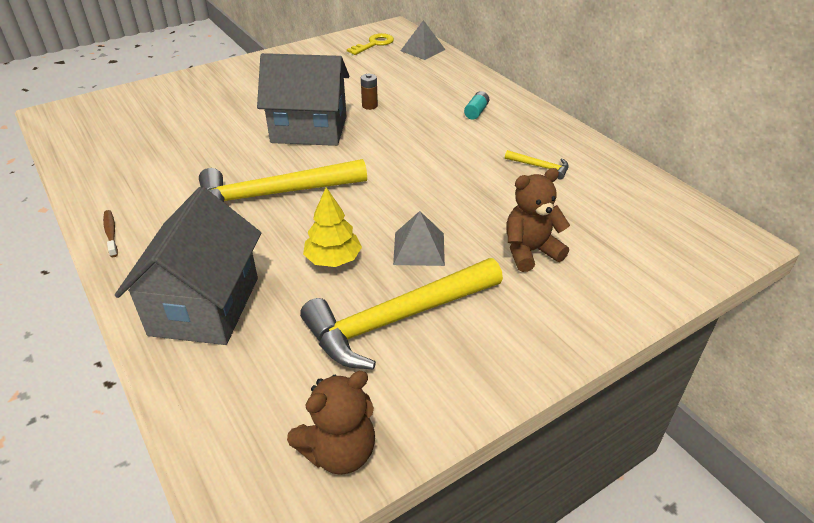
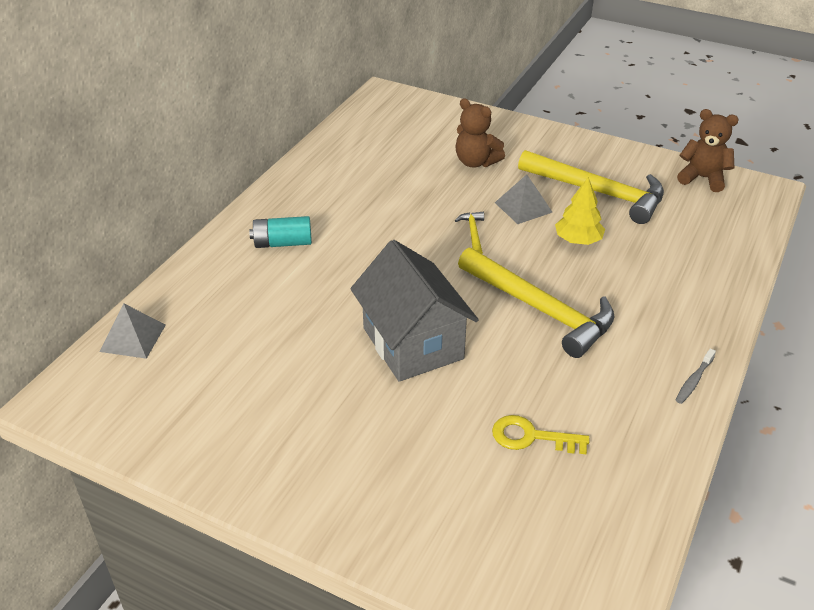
camera: 120 degrees left, 0 degrees up
(111, 233) = (693, 381): brown toothbrush -> grey toothbrush
(205, 306) = (687, 276): grey house -> none
(369, 106) = (324, 321): brown battery -> none
(374, 44) = (134, 394): yellow key -> yellow key (531, 437)
(476, 112) = (282, 243): turquoise battery -> turquoise battery, size x1.52
(540, 167) = (358, 183): yellow hammer -> yellow hammer (473, 233)

